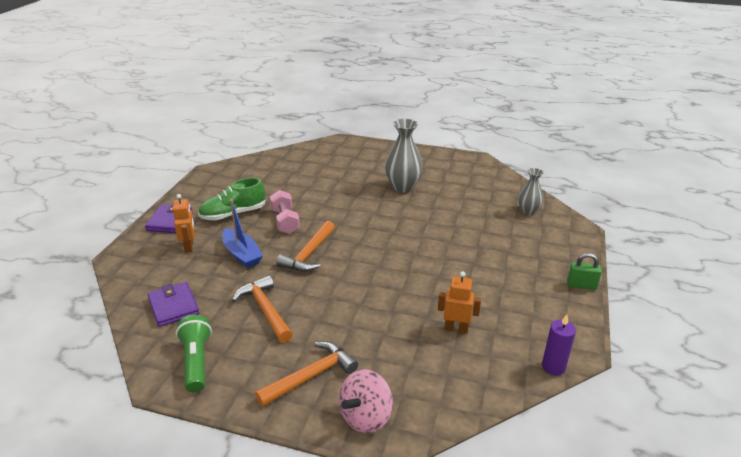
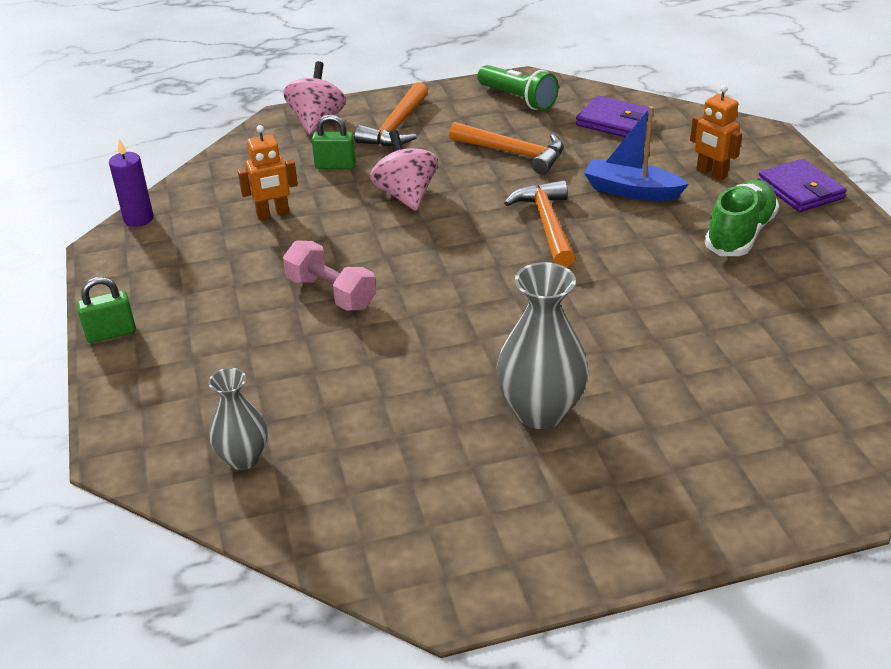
camera: 150 degrees right, 5 degrees up
(285, 221) = (648, 254): pink dumbbell -> pink dumbbell (331, 293)
(362, 306) = (406, 195): none -> pink spinning top
(387, 355) = (335, 165): none -> green padlock

